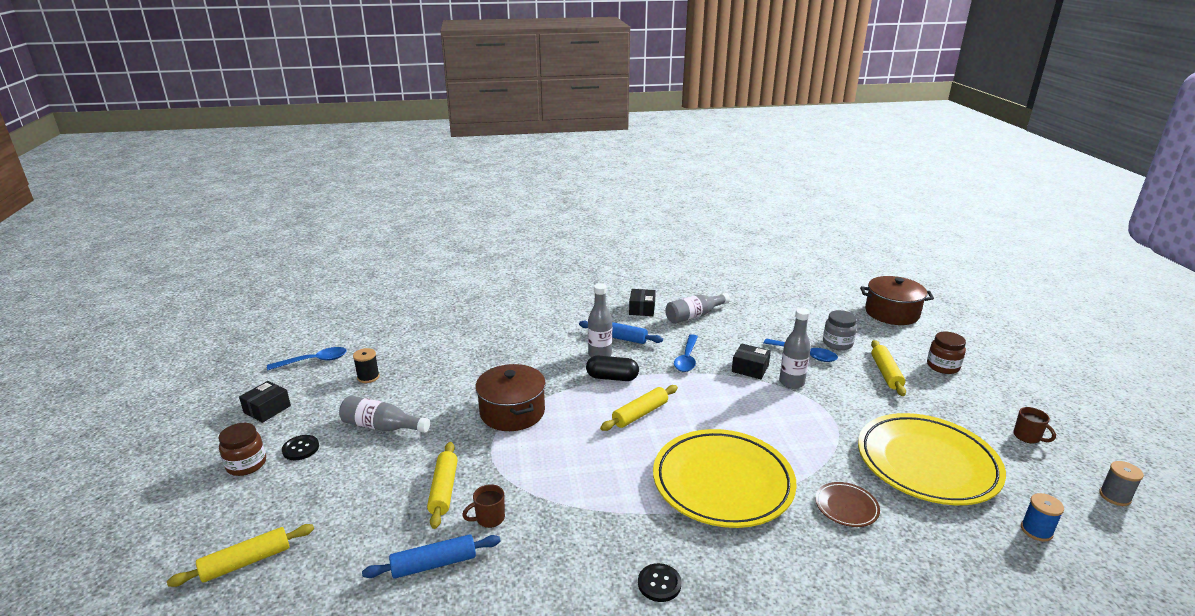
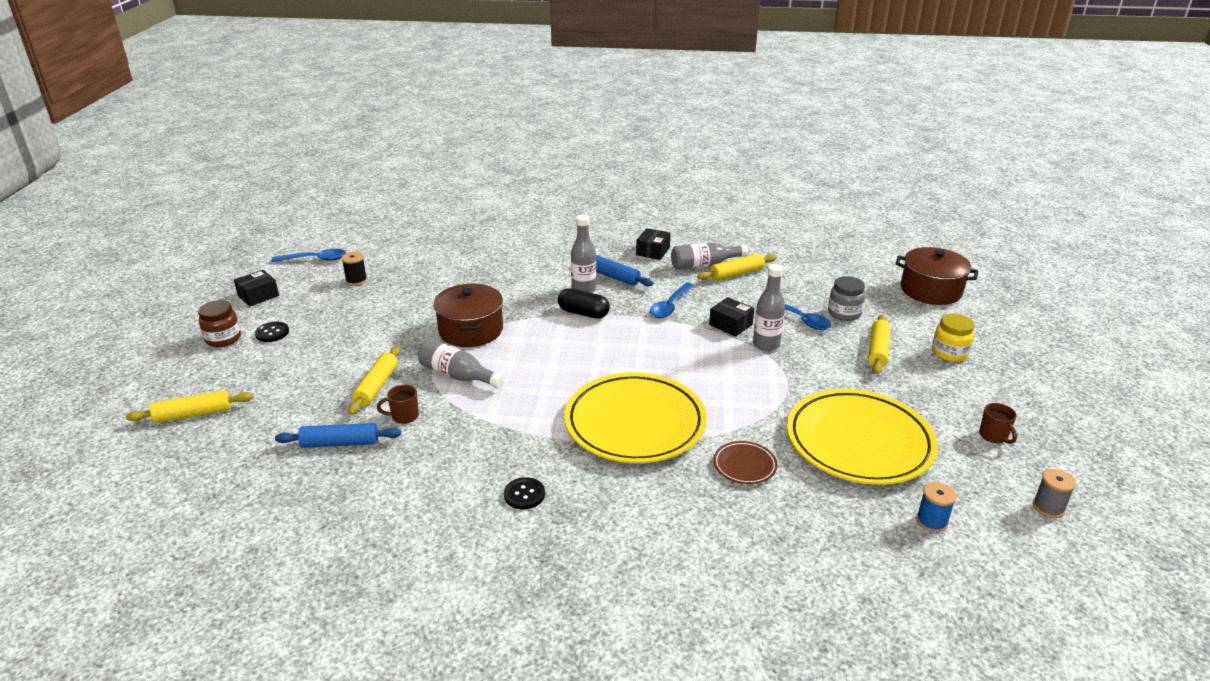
camera: 15 degrees right, 5 degrees up
(382, 427) = (348, 325): grey bottle -> grey bottle (458, 375)
(640, 414) = (591, 350): yellow rolling pin -> yellow rolling pin (736, 273)
(943, 366) = (949, 353): brown jar -> yellow jar

